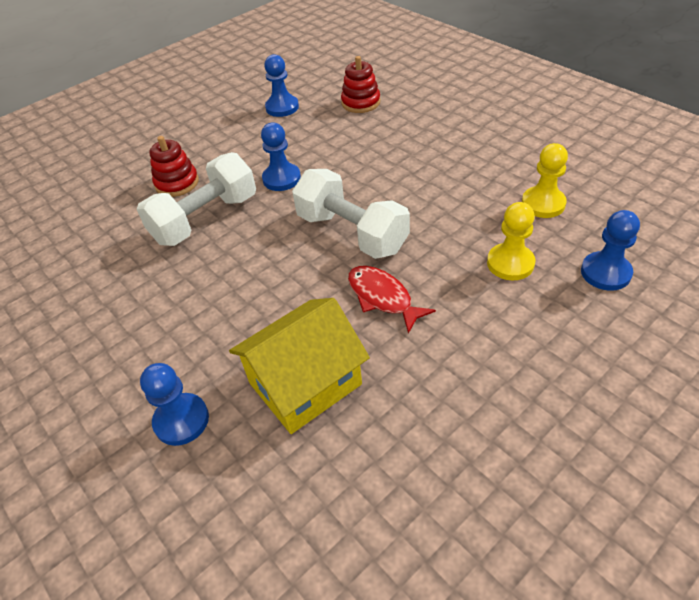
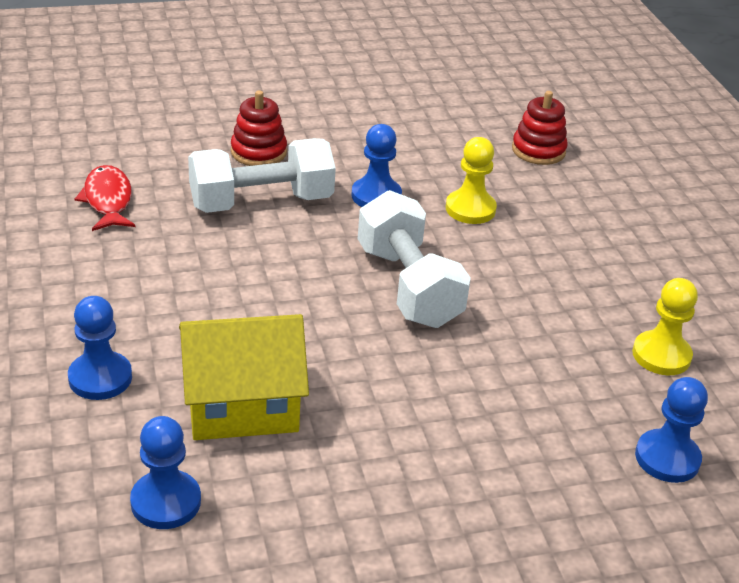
camera: 20 degrees right, 10 degrees down
(282, 107) = (439, 118): blue pawn -> blue pawn (166, 502)
(382, 297) = (388, 364): red fish -> red fish (108, 200)
(510, 263) = (562, 397): yellow pawn -> yellow pawn (470, 209)

